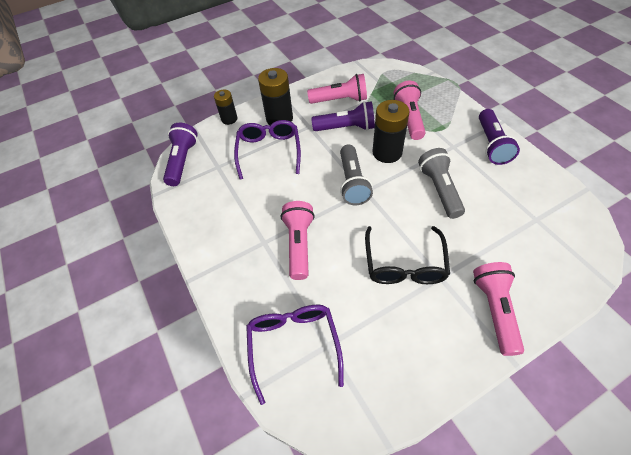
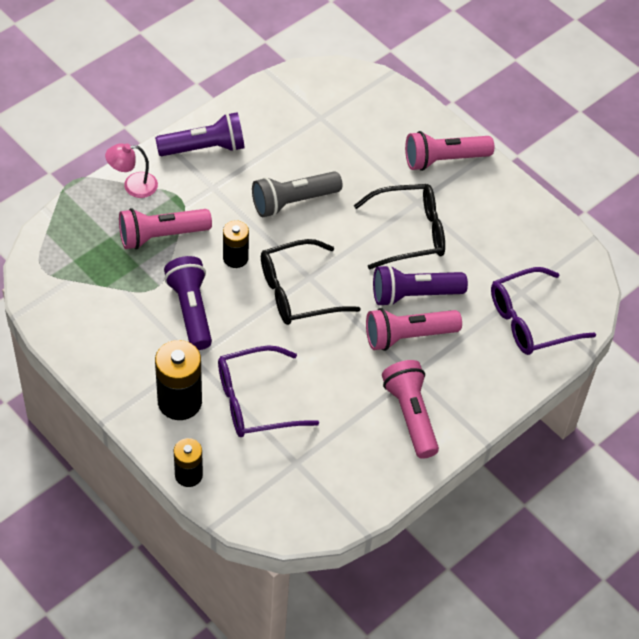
camera: 110 degrees left, 0 degrees up
(182, 161) = (294, 515): purple flashlight -> purple flashlight (414, 294)
(340, 100) = (126, 325): pink flashlight -> pink flashlight (411, 415)
(352, 182) = (298, 292): grey flashlight -> black glasses
(387, 152) = (235, 258): black battery -> black battery, size x0.61
(453, 108) = (133, 186): none -> pink lamp

